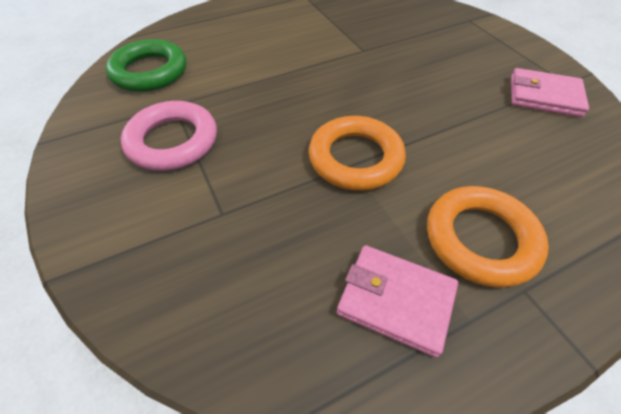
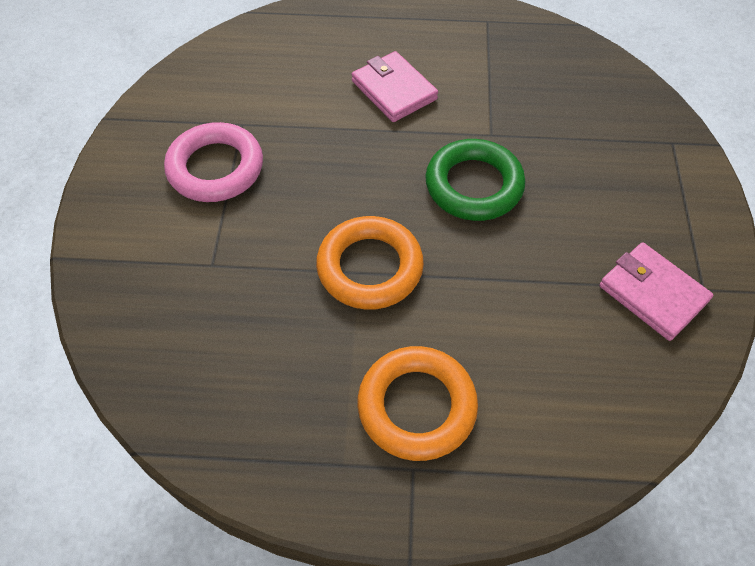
camera: 30 degrees right, 5 degrees up
(150, 72) = (243, 70): green ring -> green ring (474, 185)
(396, 300) = (296, 415): pink wallet -> pink wallet (394, 90)

